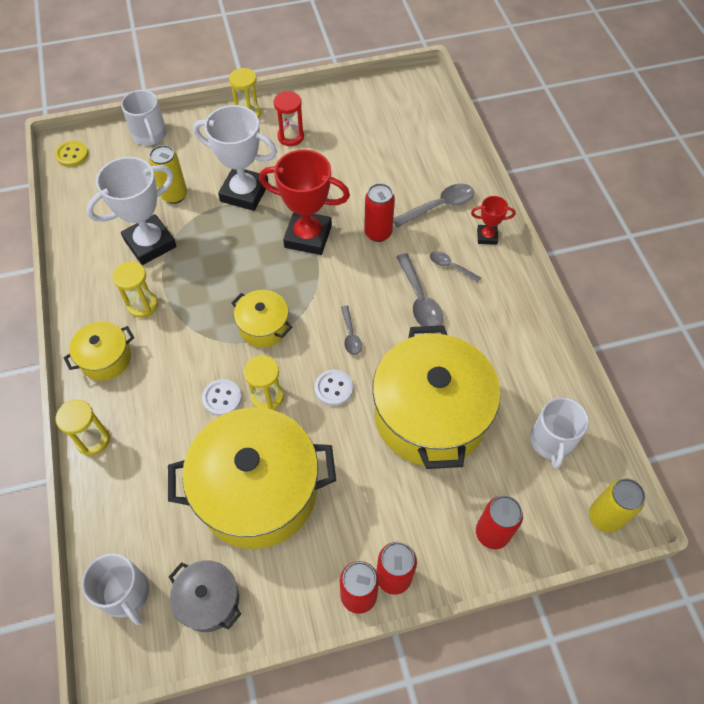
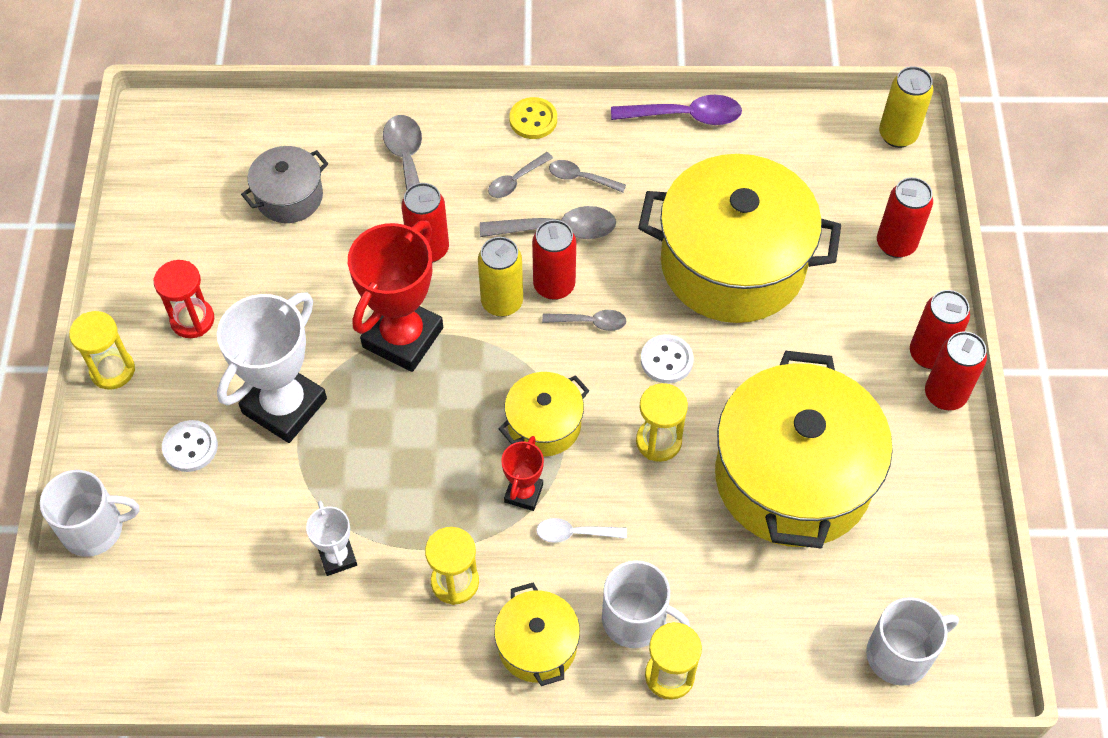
camera: 75 degrees left, 0 degrees up
(72, 155) = (86, 662): yellow button -> yellow button (533, 120)
(150, 243) = (337, 557): white trophy -> white trophy, size x0.49
(174, 195) = (249, 508): yellow can -> yellow can (502, 302)
(187, 362) = (574, 533): none -> white spoon
(209, 600) = (924, 557): grey pot -> grey pot (289, 197)
(222, 398) = (646, 497): white button -> white button (190, 447)
(373, 308) = (554, 285): none -> red can
(468, 303) = (581, 178): none -> grey spoon
(487, 236) = (480, 126): red trophy -> red trophy (523, 493)
(551, 441) = (796, 153): white mug -> white mug (635, 619)
(552, 357) = (685, 116): none -> purple spoon

